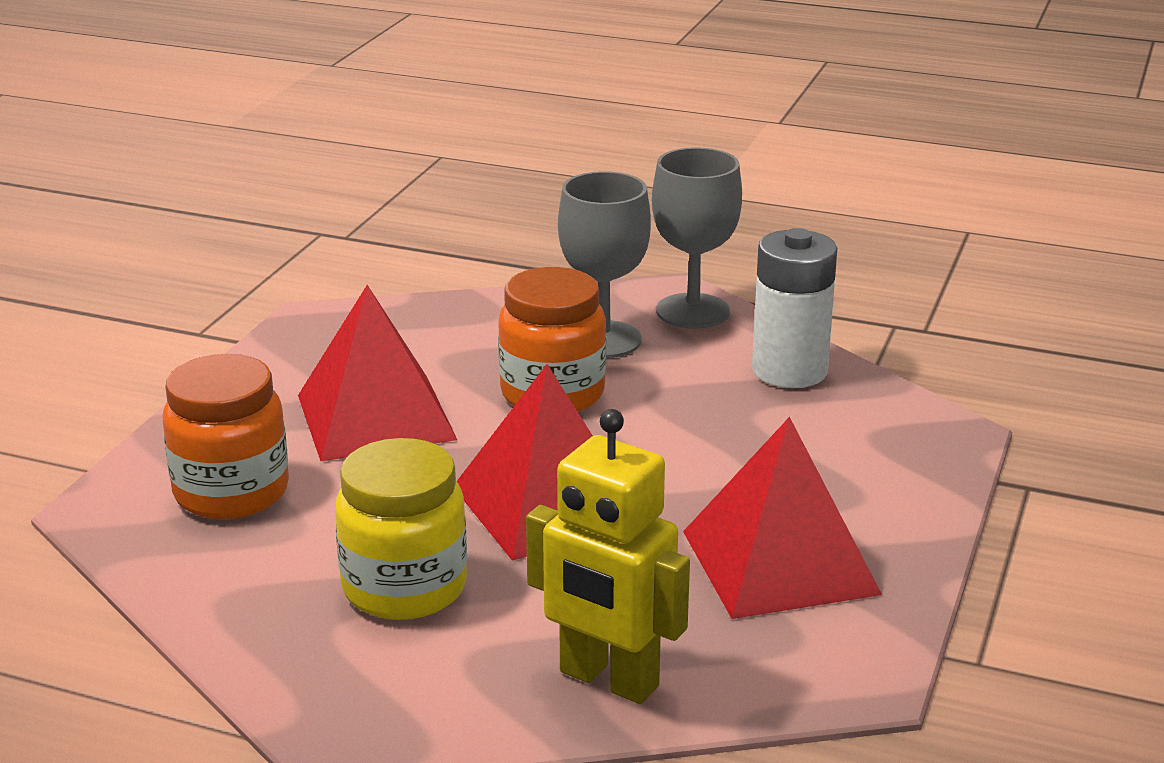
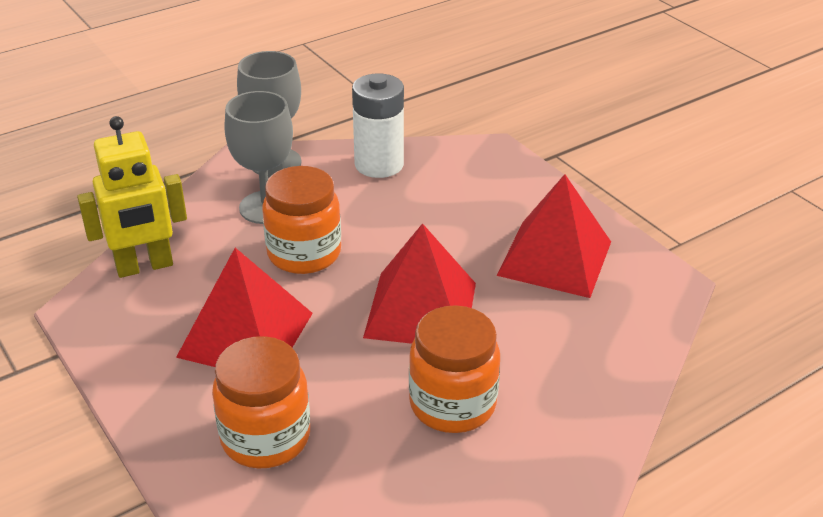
camera: 55 degrees left, 10 degrees up
(404, 588) = (452, 404): yellow jar -> orange jar
(608, 680) = (608, 365): yellow robot -> yellow robot (144, 266)

